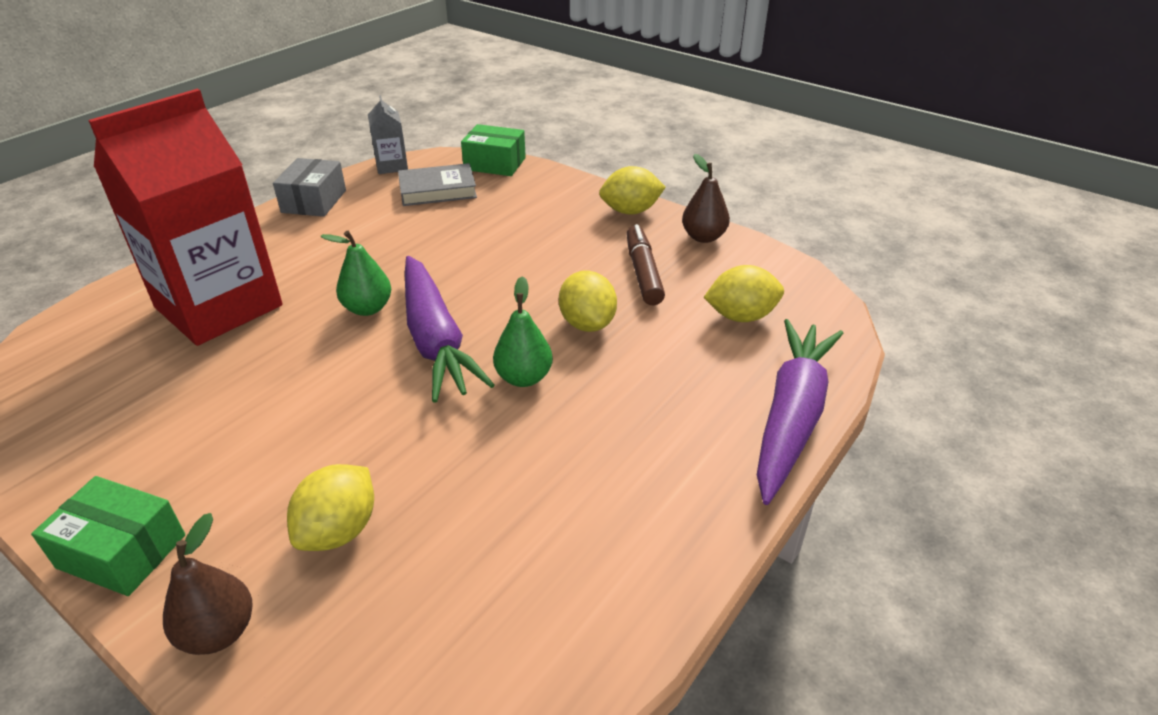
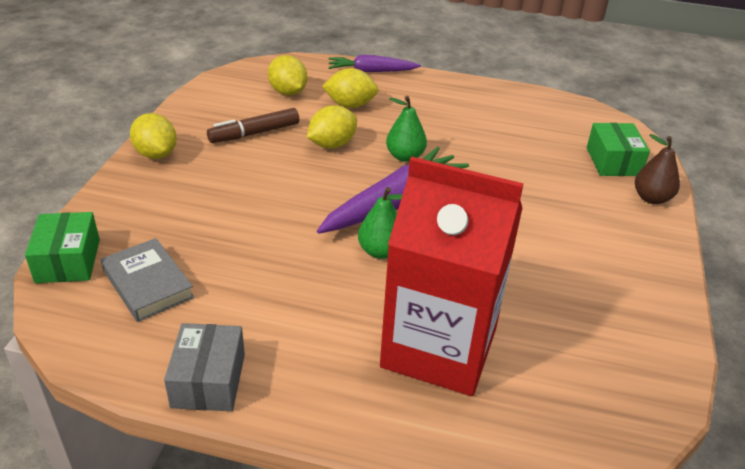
camera: 115 degrees left, 0 degrees up
(122, 551) = (659, 256): green box -> green box (613, 161)
(314, 201) = (208, 380): grey box -> grey box turned 75 degrees counterclockwise
(339, 530) = (569, 184): yellow lemon -> yellow lemon (350, 105)
(392, 166) = (90, 348): grey carton -> none
(703, 237) = (188, 116): brown pear -> none
(791, 416) = (371, 71): purple carrot -> purple carrot, size x0.63

